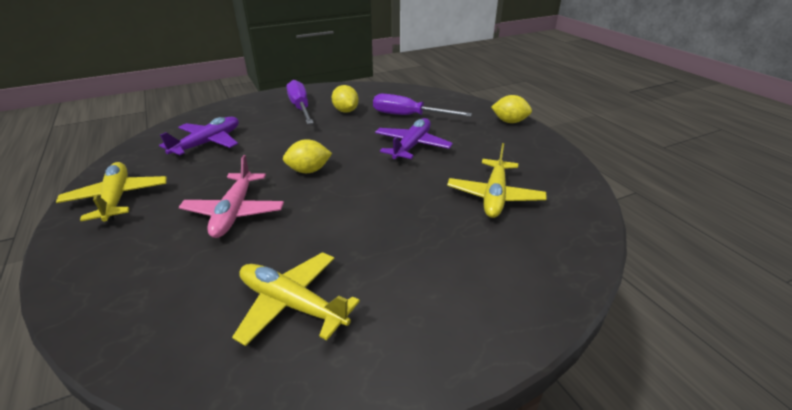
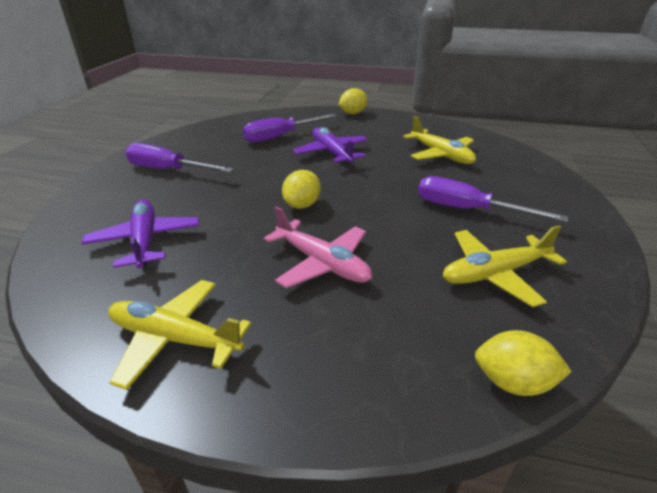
camera: 50 degrees left, 0 degrees up
(345, 111) = (220, 154): yellow lemon -> yellow lemon (513, 382)
(396, 250) = (467, 210): none -> purple screwdriver

